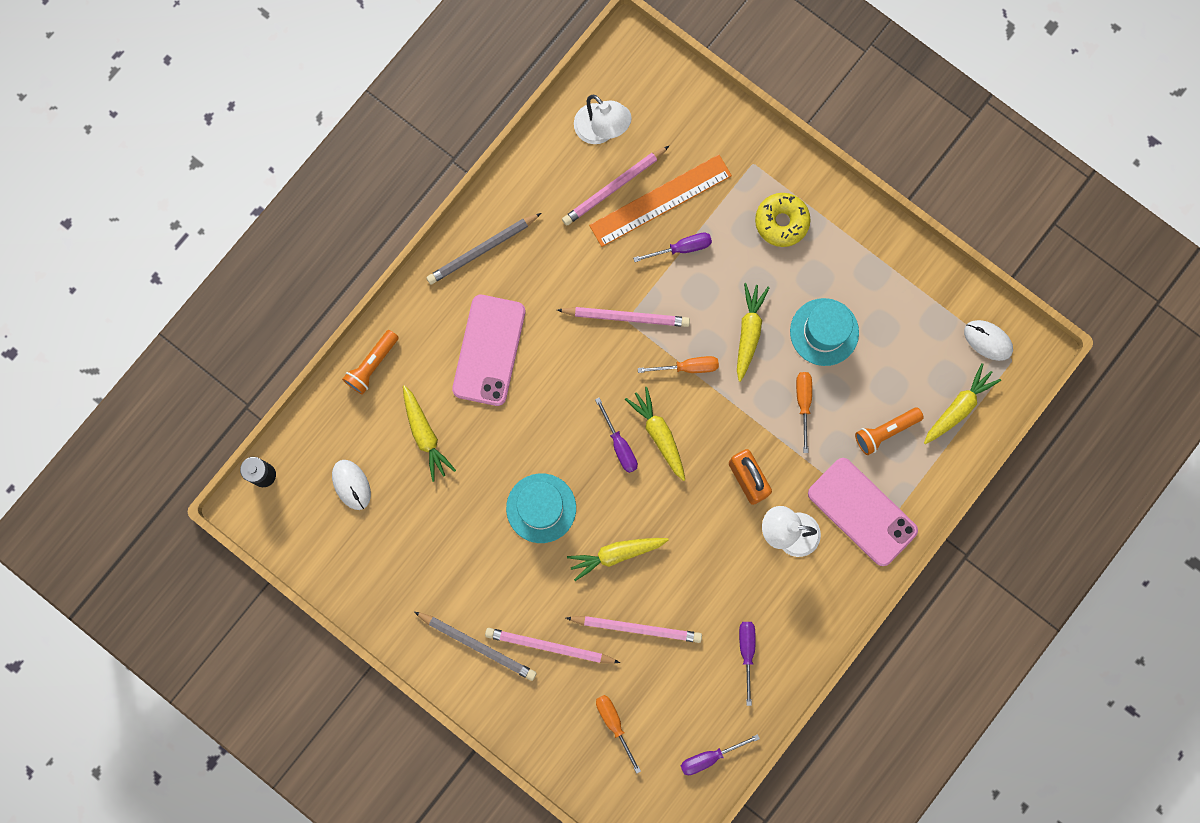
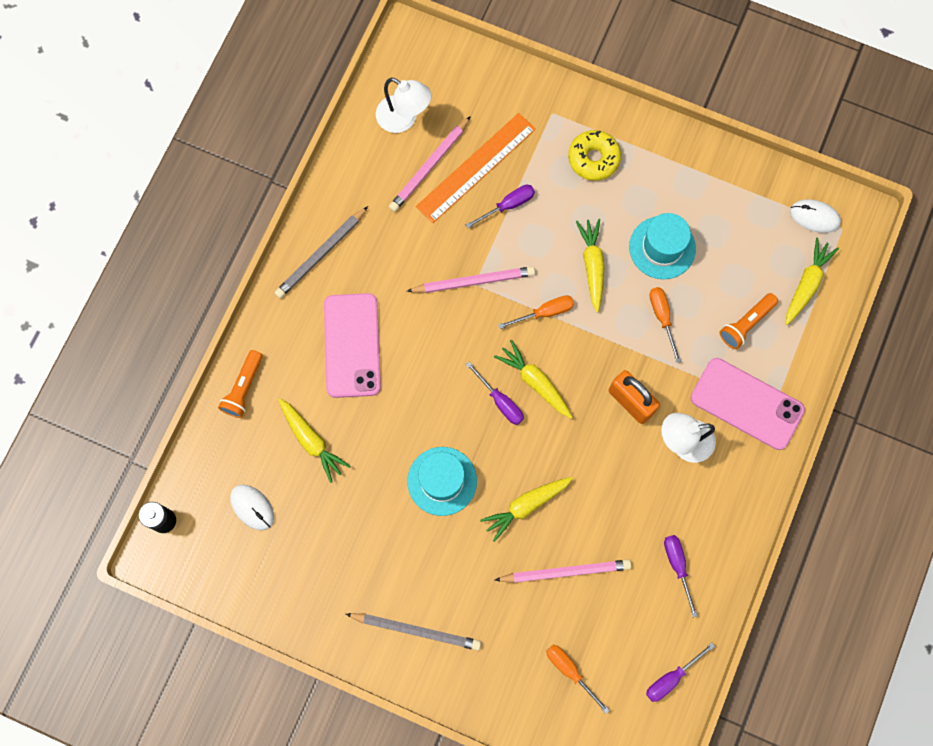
camera: 15 degrees left, 5 degrees down
(549, 646) = (486, 612): pink pencil -> none

